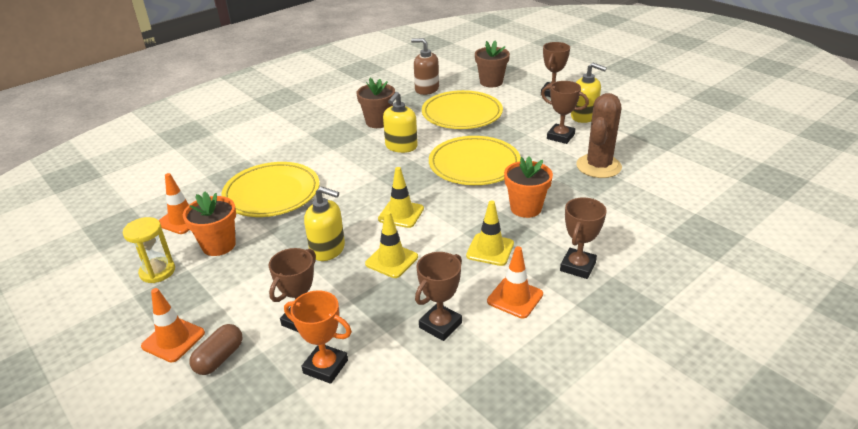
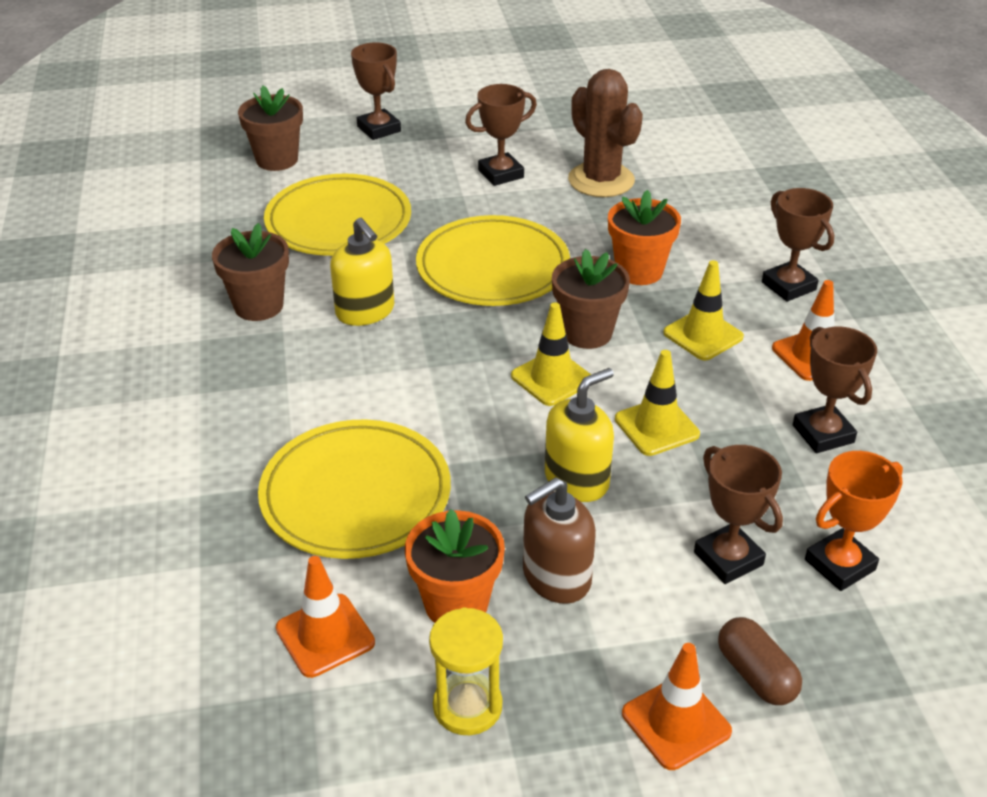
camera: 60 degrees left, 5 degrees up
(426, 89) = (214, 221): brown soap dispenser -> brown soap dispenser (556, 577)
(450, 211) = (587, 333): none -> brown flower pot
(584, 116) = (472, 136): yellow soap dispenser -> none

